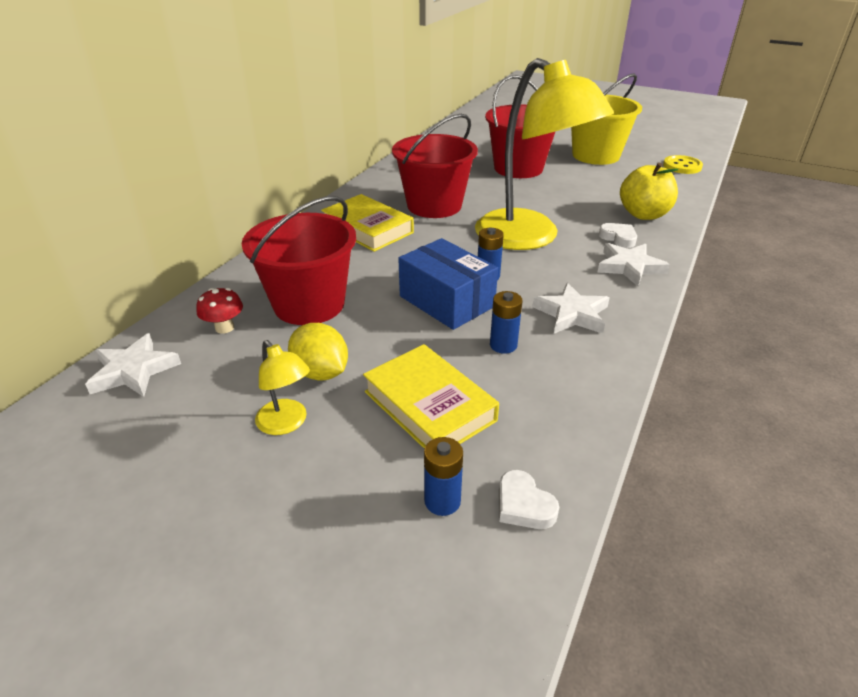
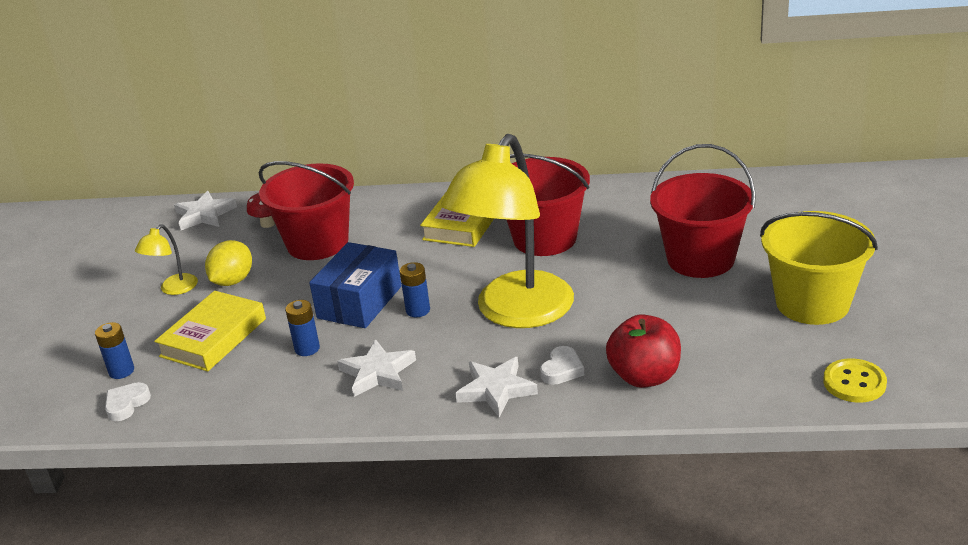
camera: 70 degrees right, 5 degrees down
(643, 214) = (644, 376): yellow apple -> red apple

